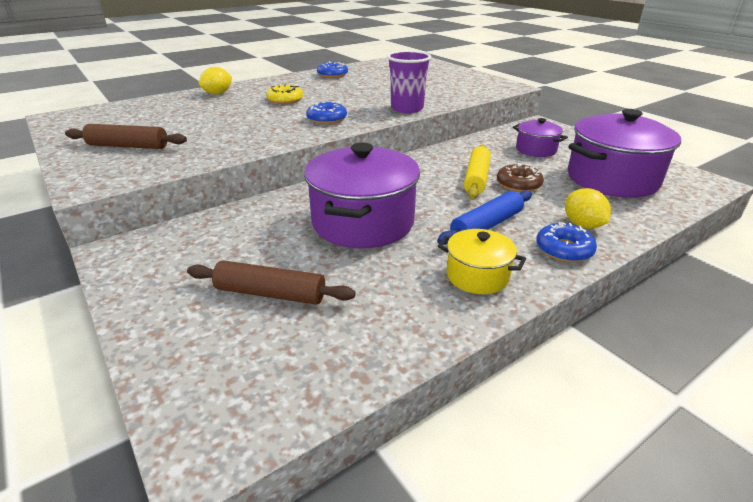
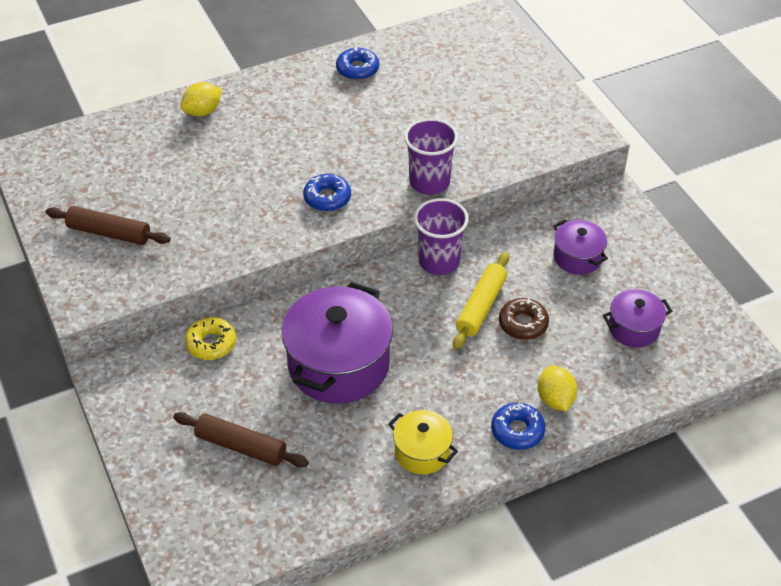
camera: 10 degrees right, 15 degrees up
(285, 100) = (285, 140): yellow donut -> yellow donut (211, 343)
(427, 159) = (439, 261): none -> purple cup
(486, 225) = (459, 387): blue rolling pin -> none
(612, 179) = (634, 328): purple pot -> purple pot, size x0.52

